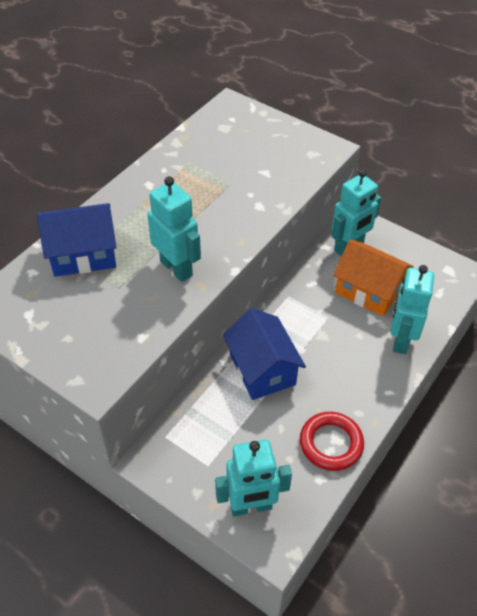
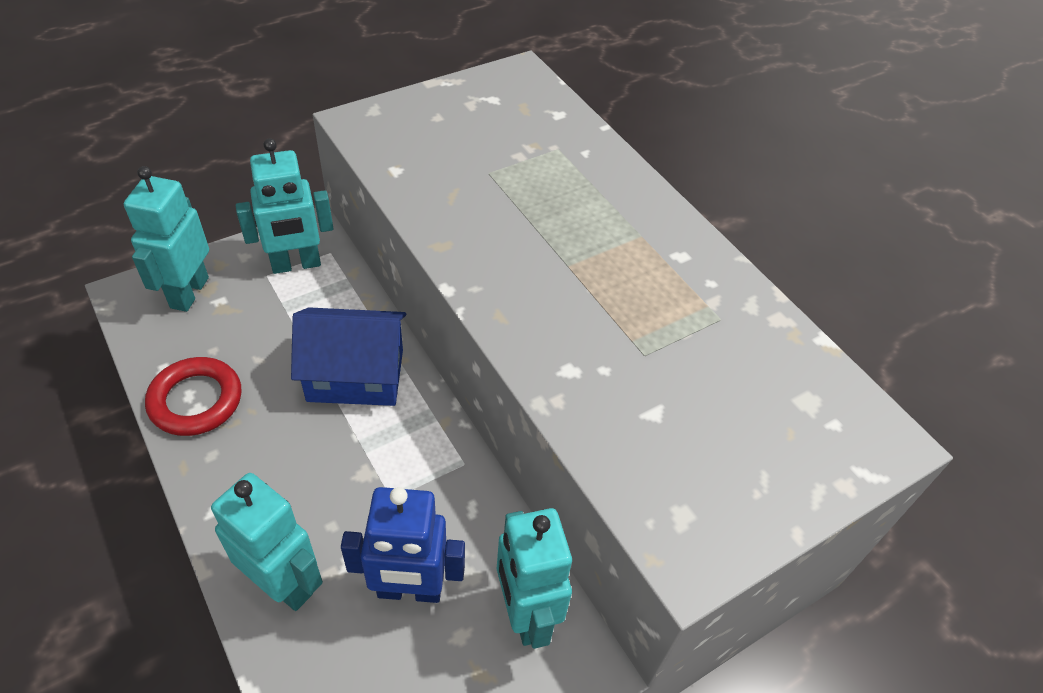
camera: 110 degrees right, 0 degrees up
(83, 254) = (565, 158): blue house -> none
(176, 268) = (489, 232): turquoise robot -> turquoise robot (296, 264)
(368, 290) = (409, 590): orange house -> blue robot

